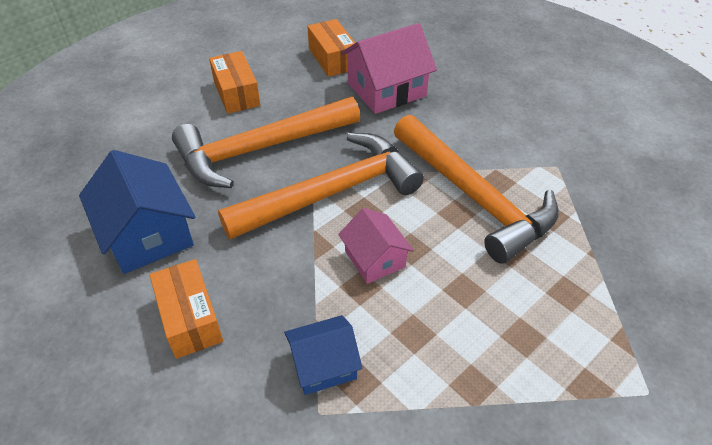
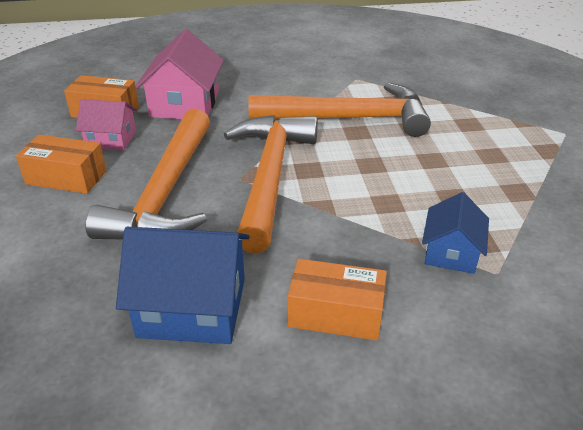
camera: 55 degrees left, 10 degrees down
(375, 259) = (365, 185): pink house -> pink house (111, 139)

